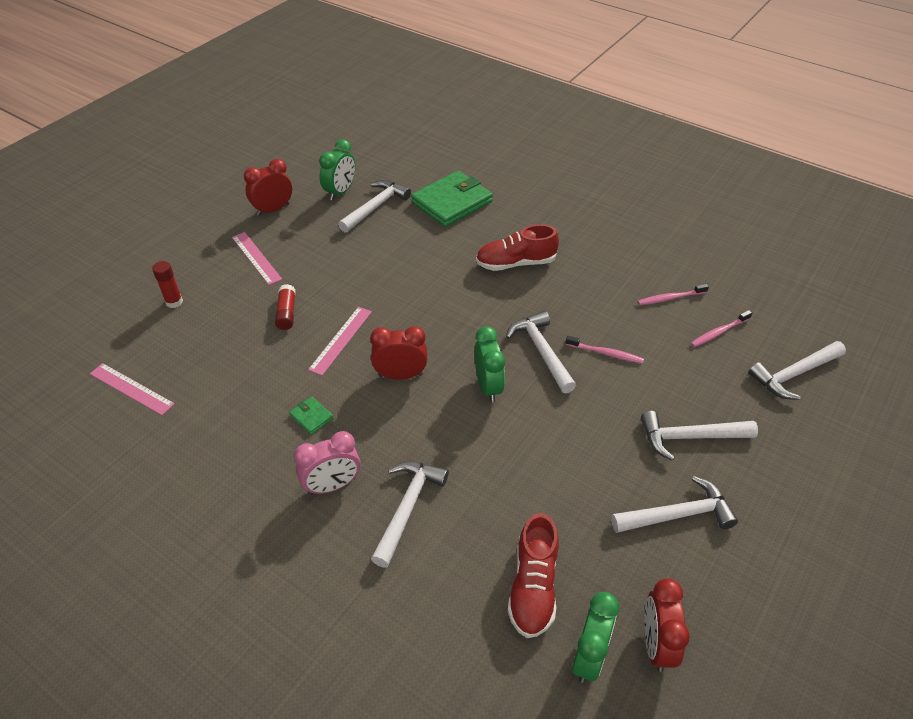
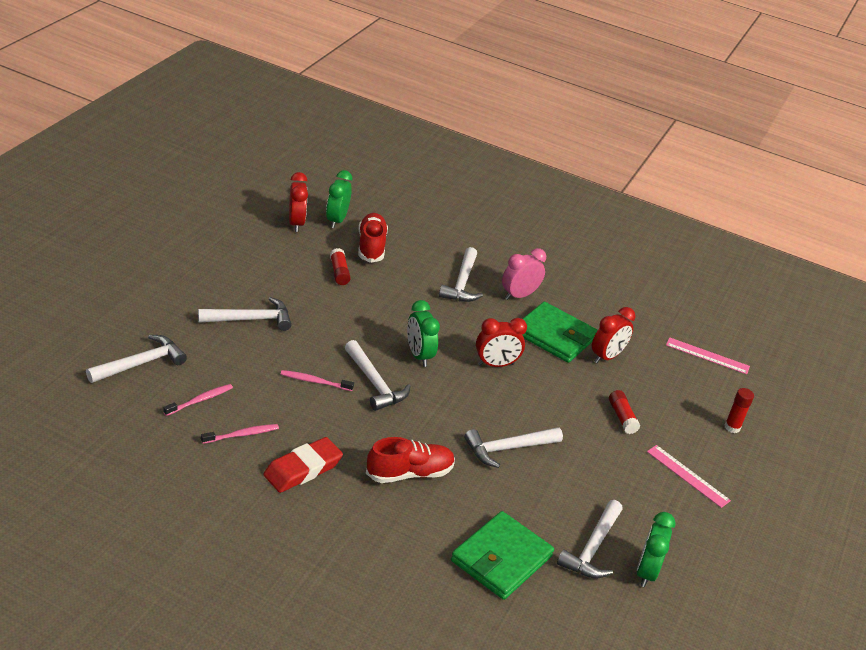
camera: 165 degrees right, 10 degrees down
(273, 209) = (710, 541): red clock -> red clock (606, 357)
(311, 417) = (555, 336): green wallet -> green wallet, size x2.37
(341, 340) = (559, 393): pink ruler -> none
(582, 525) = (339, 272): none -> red glue stick
(610, 267) = (302, 469): none -> red eraser
(678, 514) = (270, 276): white hammer -> white hammer (507, 448)

